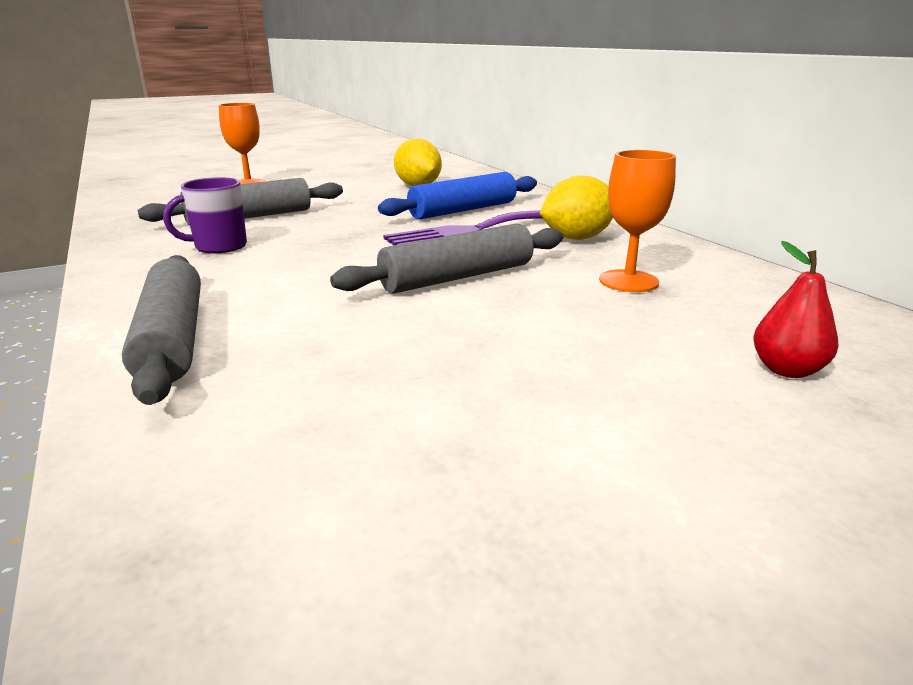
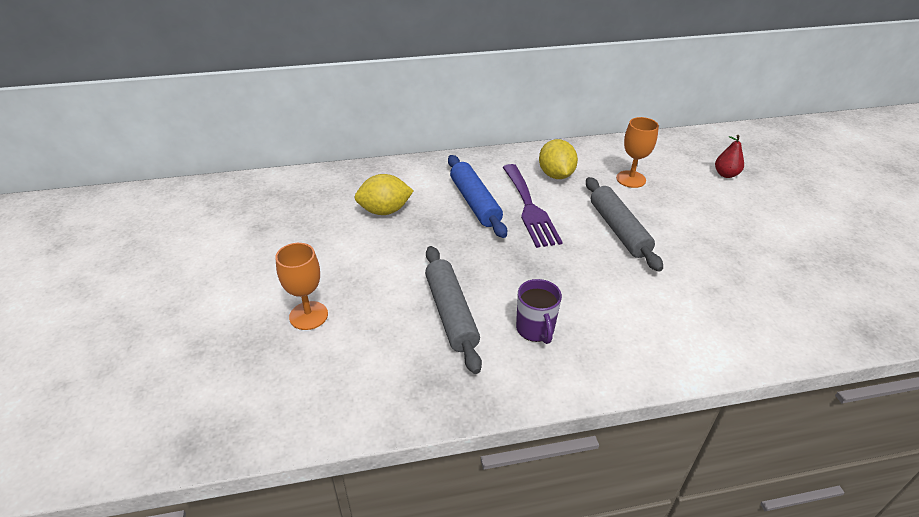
camera: 75 degrees left, 15 degrees up
(172, 339) = (705, 341): grey rolling pin -> none

